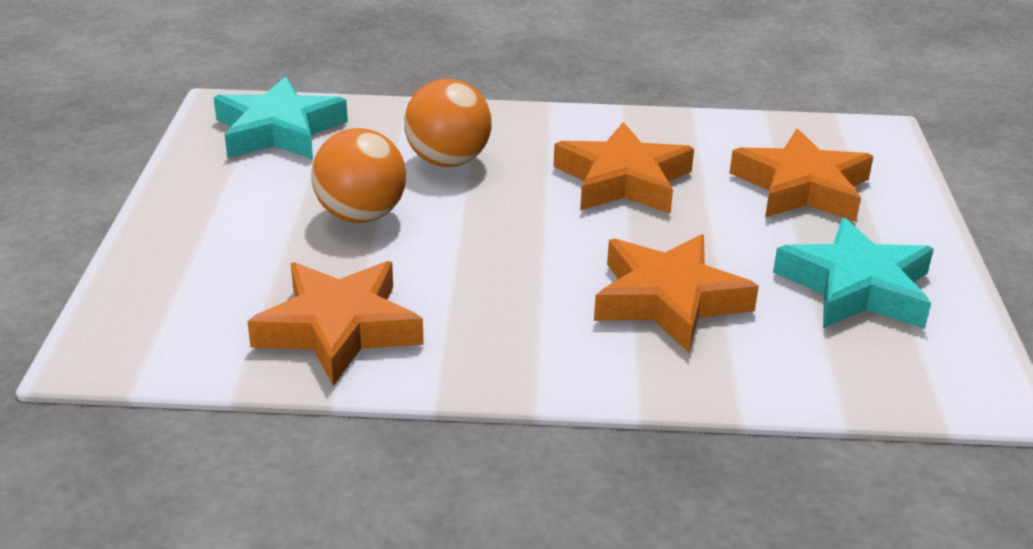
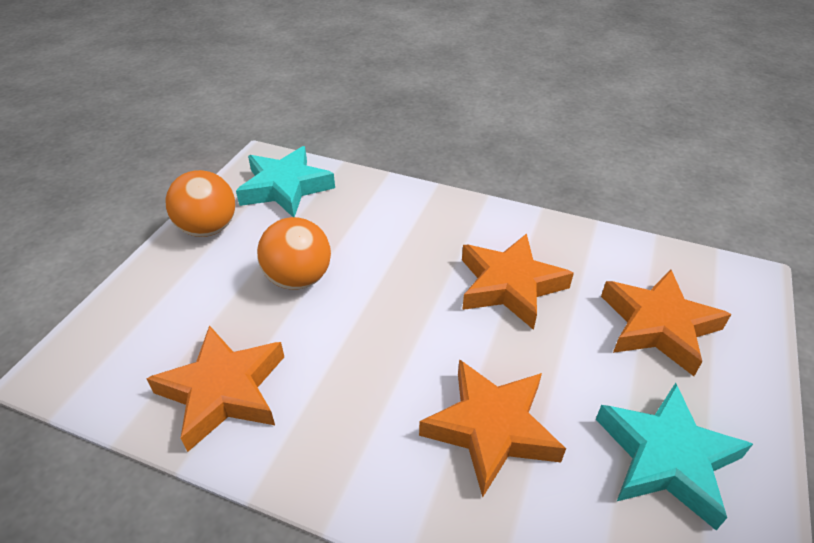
camera: 20 degrees right, 10 degrees up
(448, 161) = (386, 238): orange ball -> orange ball (208, 229)

